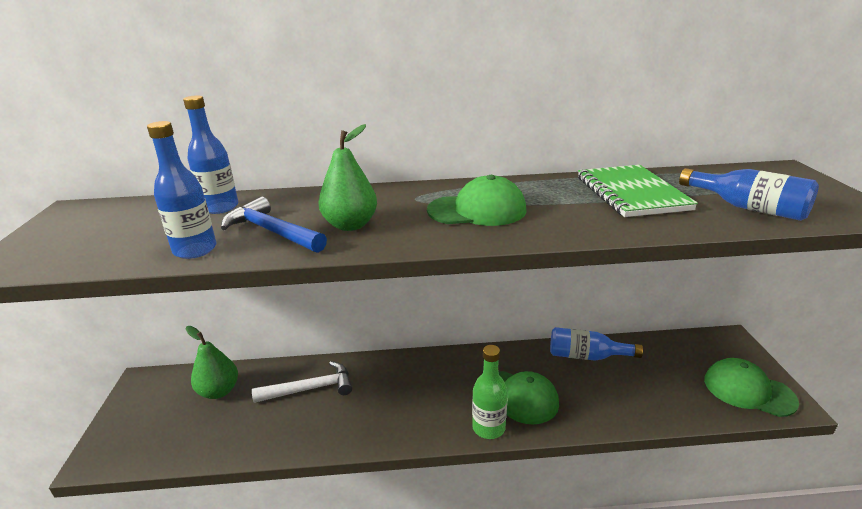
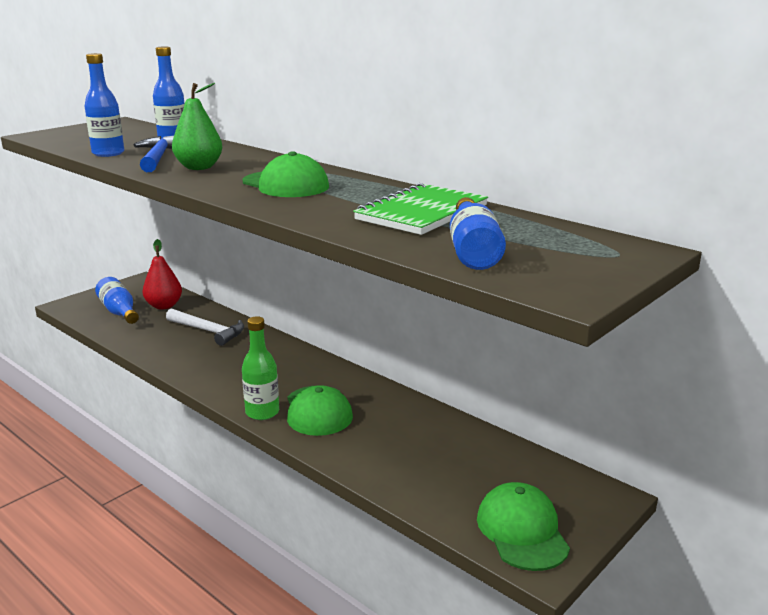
camera: 45 degrees right, 5 degrees down
(219, 391) = (164, 306): green pear -> red pear
(587, 356) = (428, 422): blue bottle -> blue bottle (119, 312)

